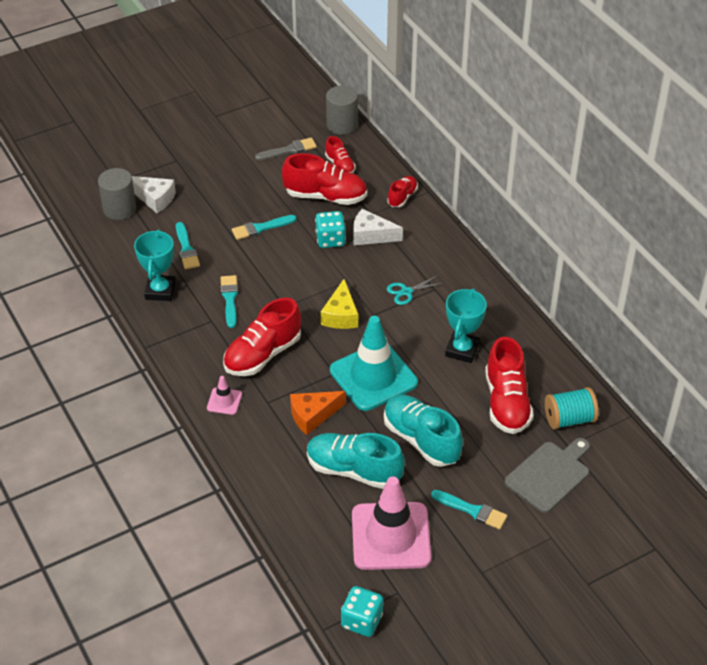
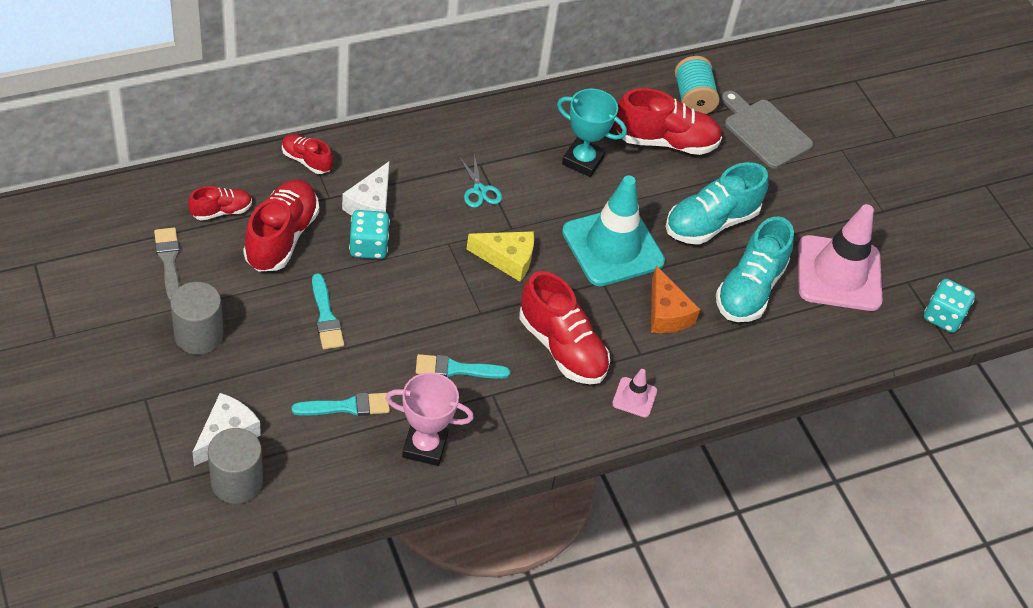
camera: 90 degrees left, 5 degrees up
(160, 291) = (425, 446): turquoise trophy -> pink trophy
(342, 125) = (134, 194): grey cylinder -> grey cylinder (199, 335)
(472, 510) = (807, 201): turquoise brush -> none

